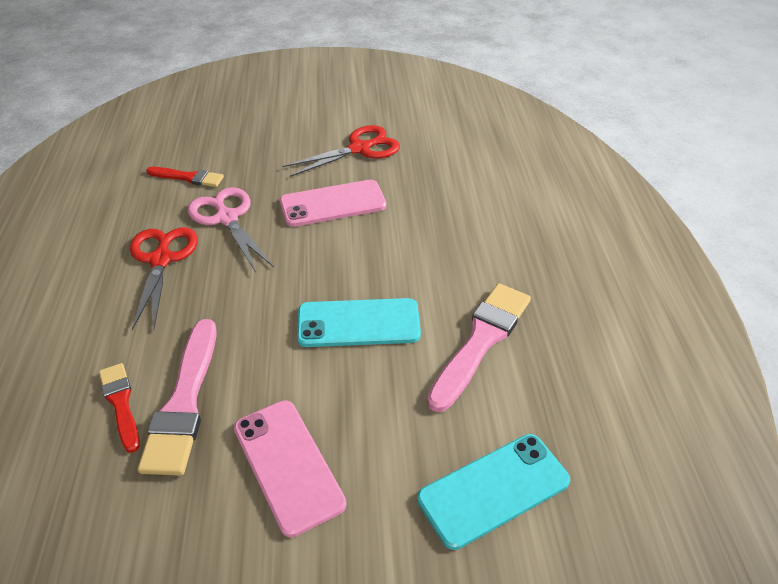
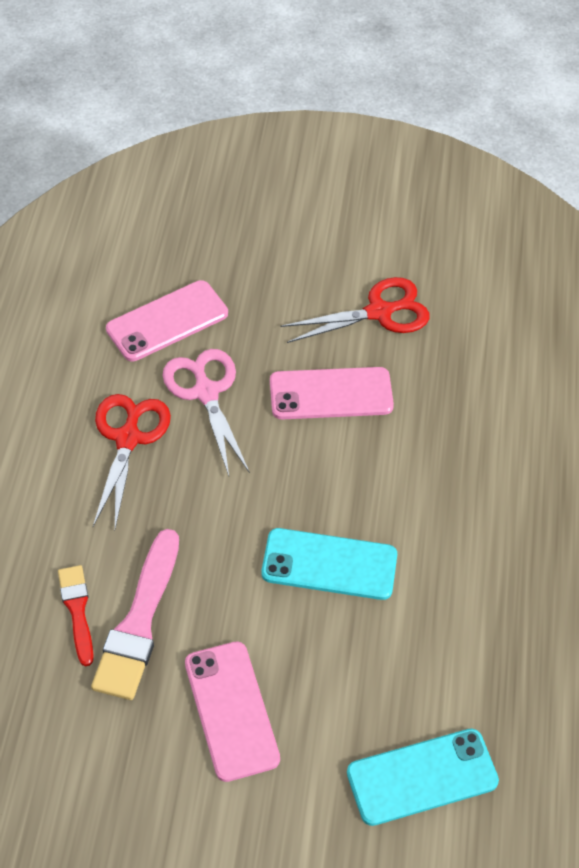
camera: 10 degrees right, 10 degrees up
(188, 177) = (167, 321): red brush -> pink phone
(481, 341) = (454, 612): pink brush -> none

